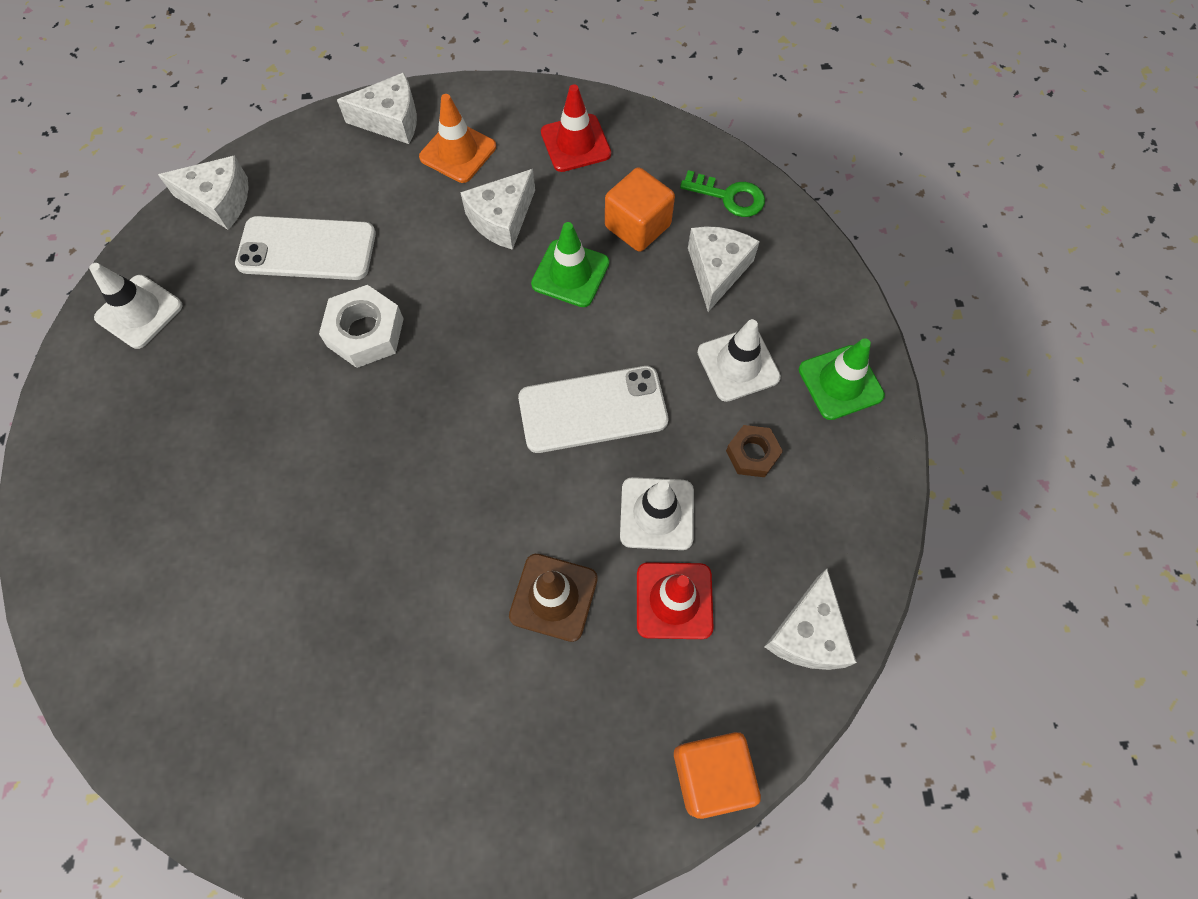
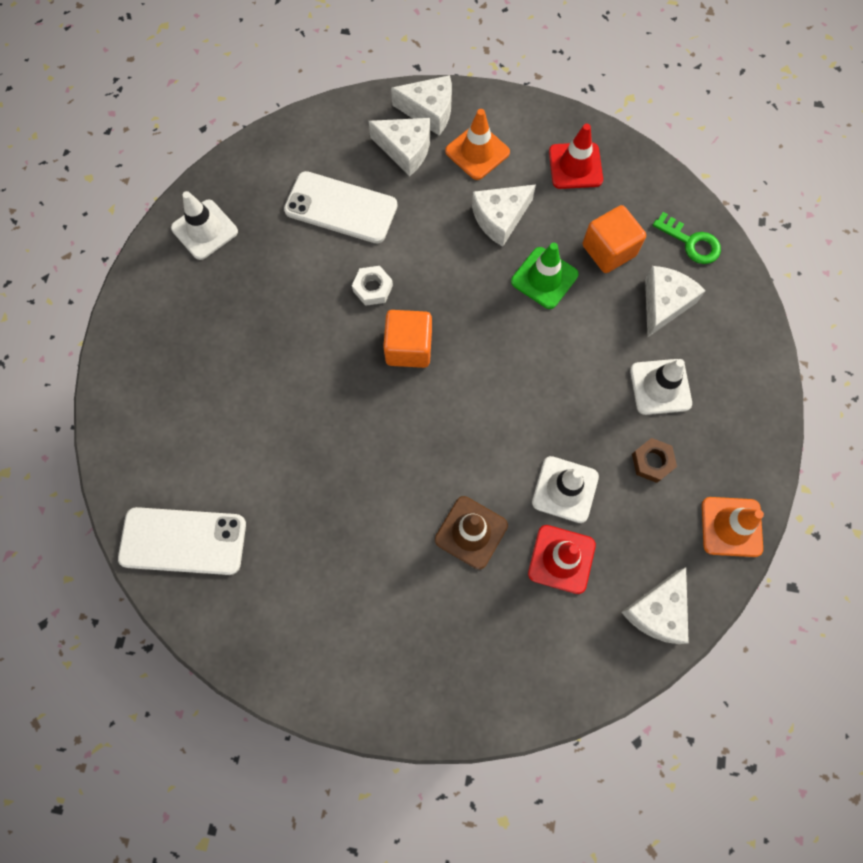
camera: 15 degrees right, 5 degrees up
(219, 201) = (280, 151): white cheese -> white cheese (405, 150)
(365, 332) = (372, 288): white nut -> white nut, size x0.63
(592, 409) = (535, 394): white phone -> white phone (183, 541)
(711, 774) = (556, 693): orange cube -> orange cube (408, 348)
(840, 382) = (739, 422): green traffic cone -> none
(866, 507) = (731, 527): none -> orange traffic cone

